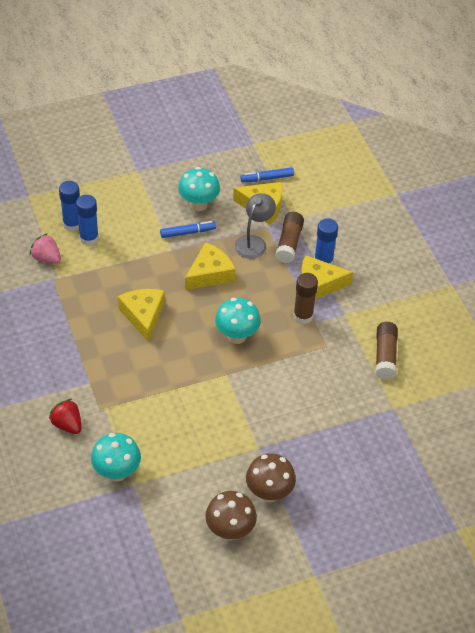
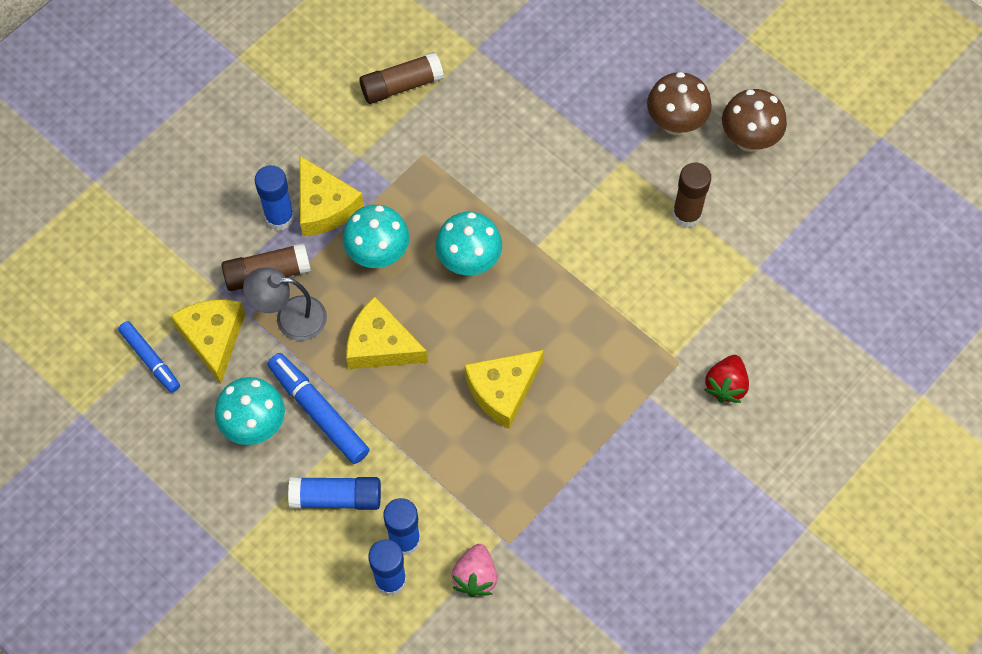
camera: 115 degrees left, 15 degrees up
(117, 472) = (754, 293): turquoise mushroom -> turquoise mushroom (378, 254)
(133, 221) = (336, 498): none -> blue glue stick
(187, 232) = (319, 412): blue marker -> blue marker, size x1.53
(303, 316) = (390, 201): brown glue stick -> brown glue stick (686, 214)

